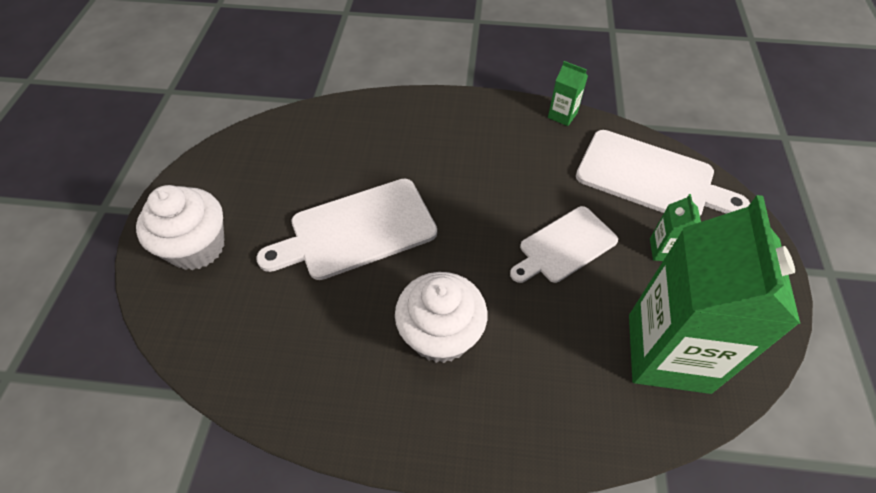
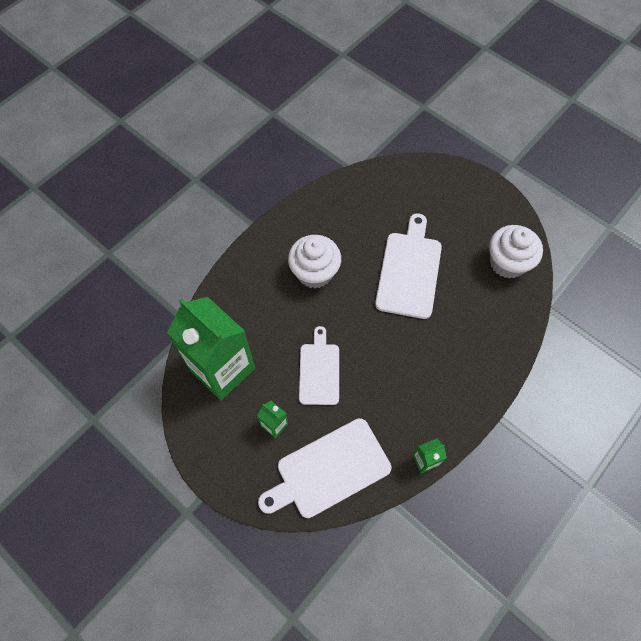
camera: 125 degrees right, 10 degrees up
(197, 247) = (450, 193): white cupcake -> white cupcake (507, 263)

